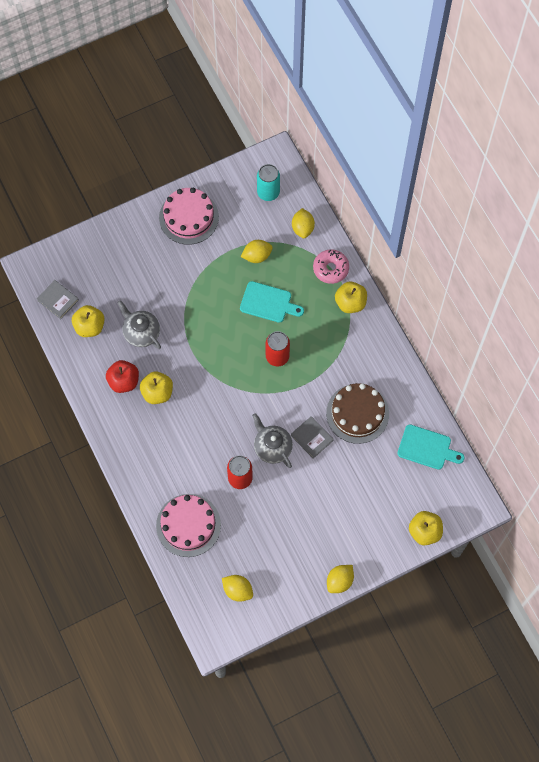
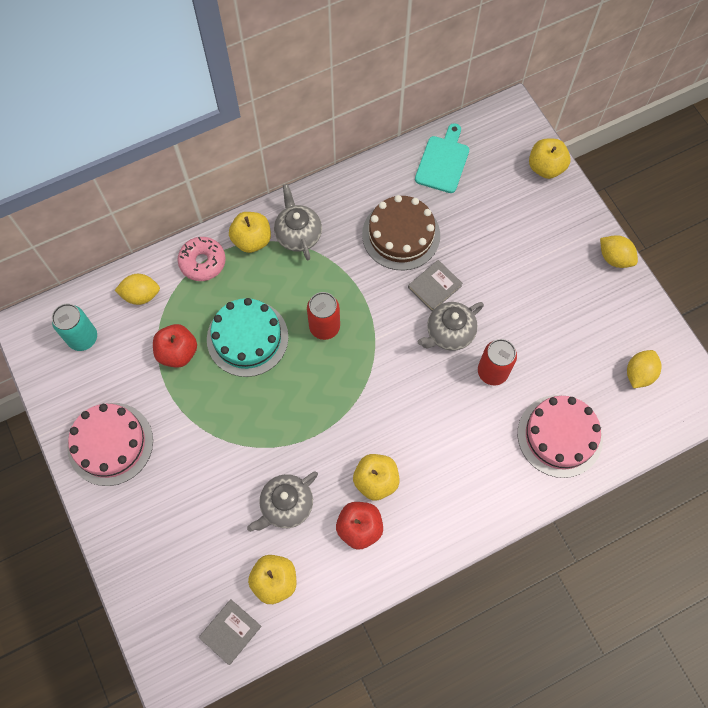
camera: 90 degrees left, 0 degrees up
(257, 256) = (178, 352): yellow lemon -> red apple
(268, 303) = (247, 338): turquoise cutting board -> turquoise cake
(356, 336) = (298, 234): none -> grey teapot

